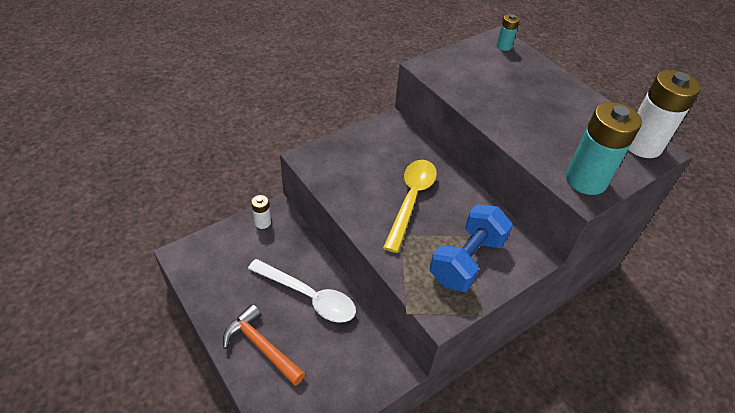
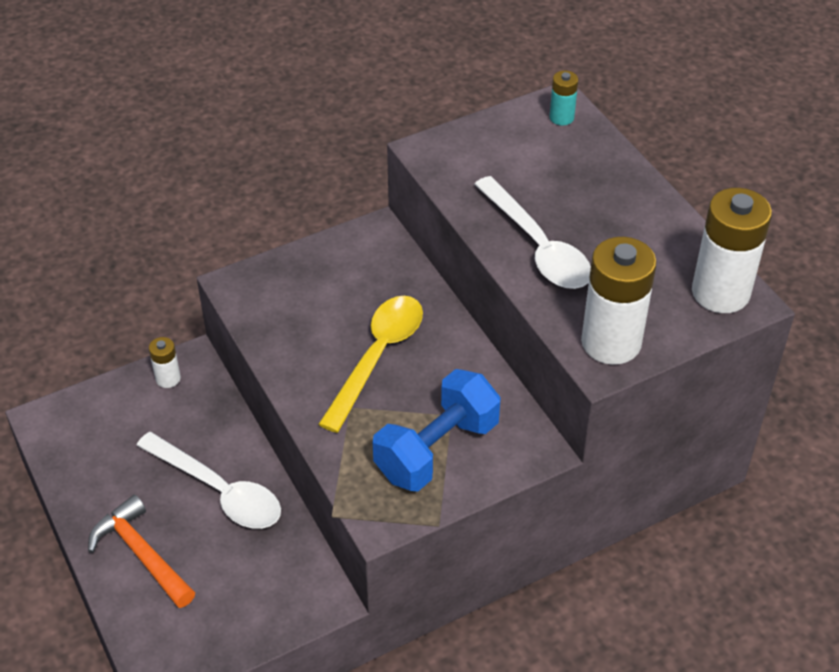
camera: 10 degrees right, 0 degrees up
(515, 121) = (537, 246): none -> white spoon
(586, 180) = (611, 342): turquoise battery -> white battery

